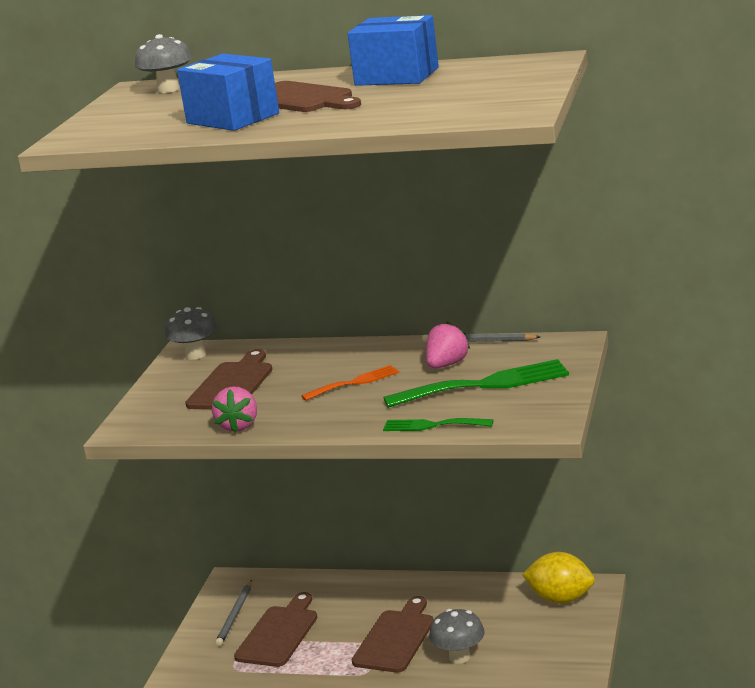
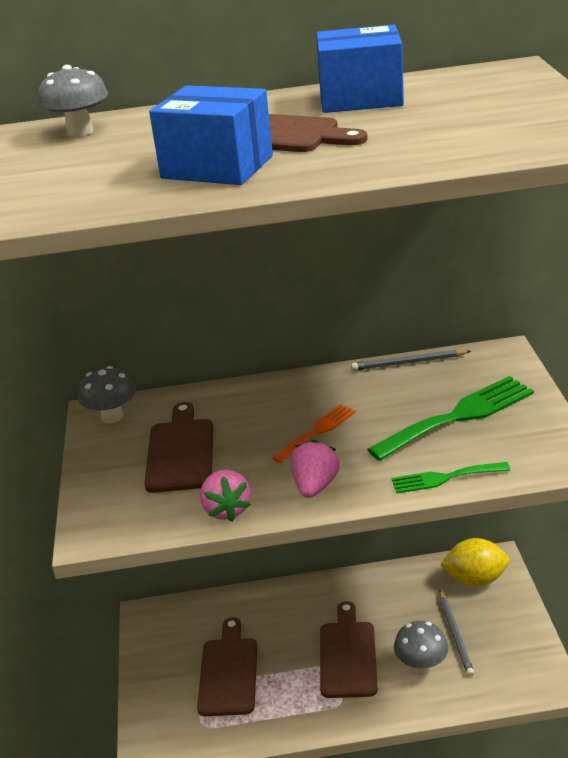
camera: 20 degrees left, 10 degrees up
(235, 615) = (172, 657): grey pencil -> grey pencil (455, 634)
(447, 365) = (398, 396): pink strawberry -> pink strawberry (315, 486)

